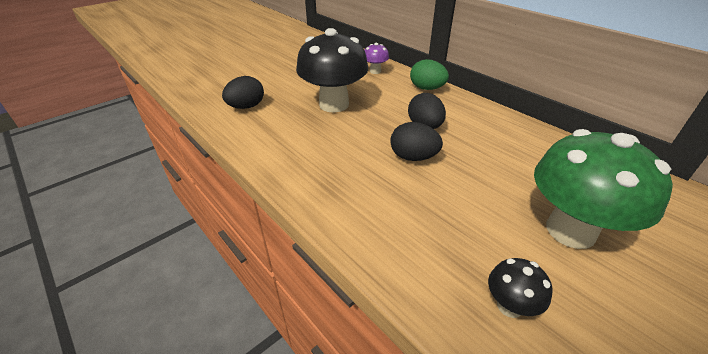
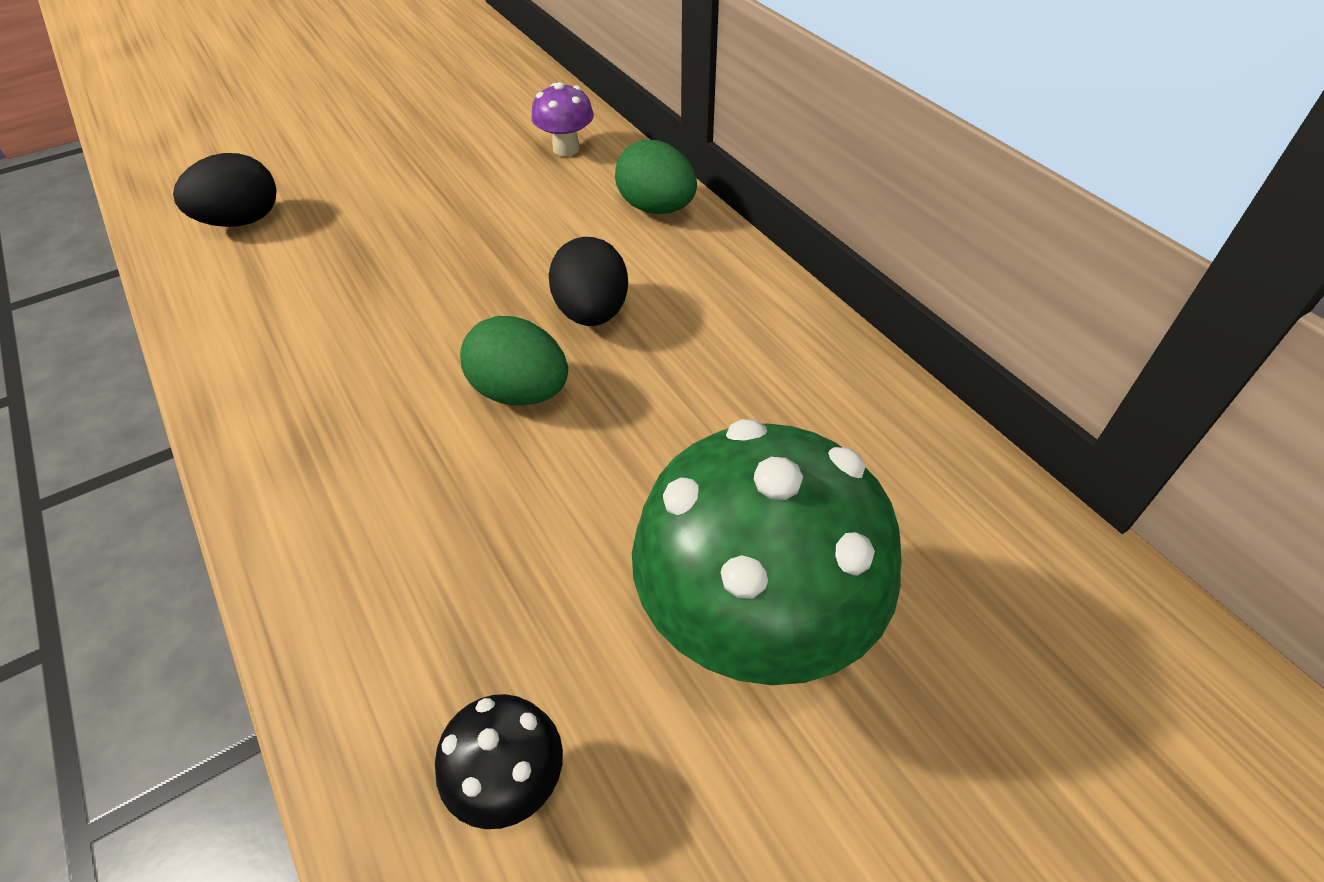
camera: 10 degrees right, 10 degrees up
(334, 104) = (426, 233): black mushroom -> none
(413, 157) = (520, 392): black egg -> green egg

